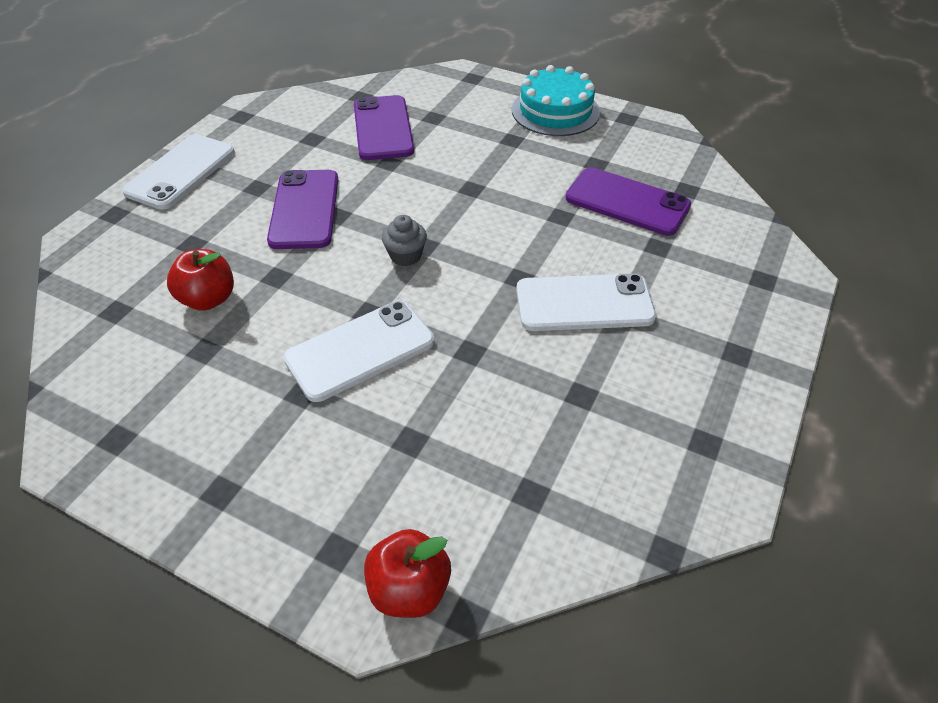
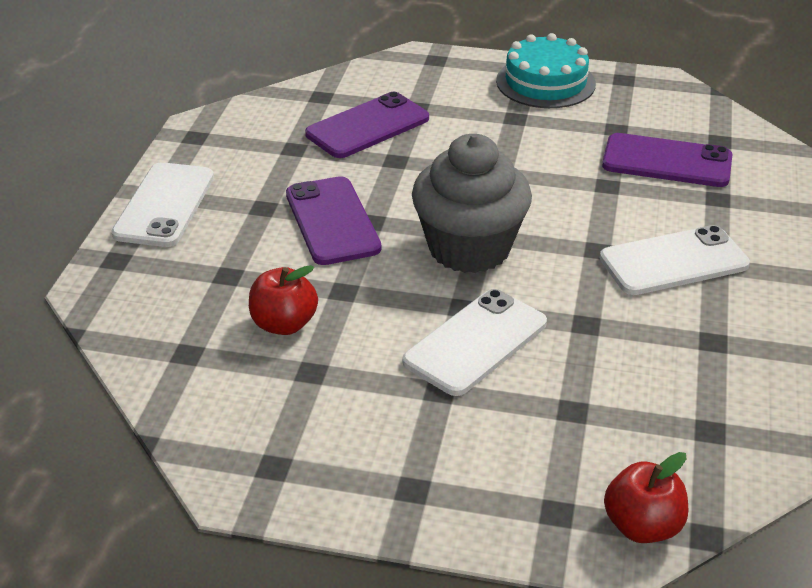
camera: 15 degrees left, 10 degrees down
(383, 128) = (367, 126): purple phone -> purple phone turned 75 degrees clockwise
(405, 256) = (469, 248): grey cupcake -> grey cupcake, size x2.41

